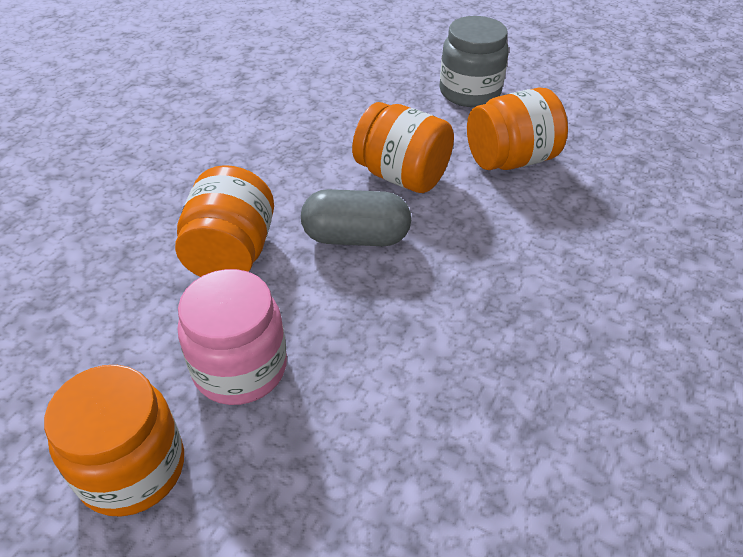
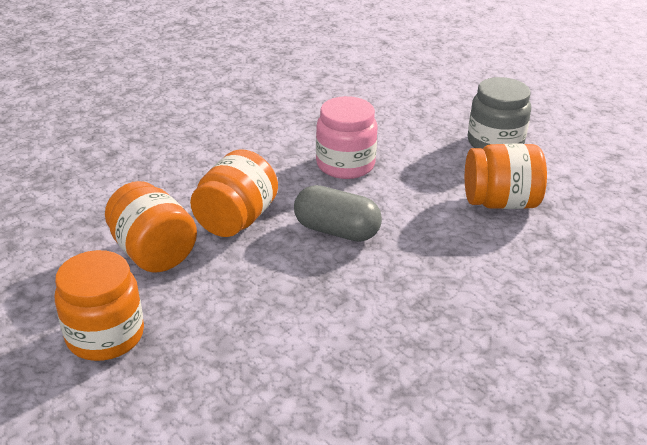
camera: 20 degrees right, 10 degrees down
(240, 368) = (205, 295): pink jar -> pink jar (345, 165)
(402, 176) = (398, 195): orange jar -> orange jar (153, 253)

